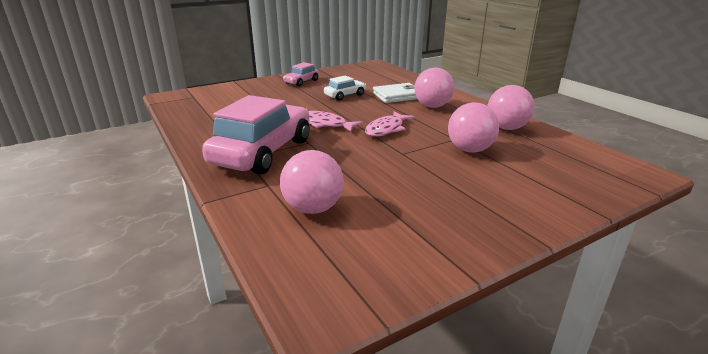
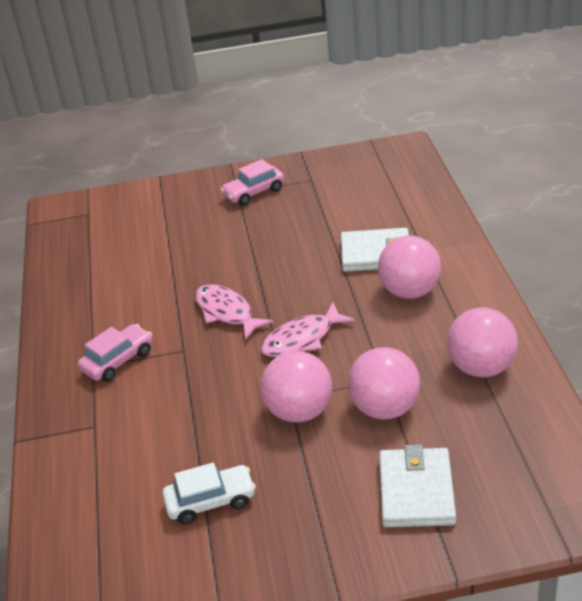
camera: 25 degrees right, 10 degrees up
(263, 152) = (118, 361): pink car -> pink car, size x0.47
(313, 208) = (122, 478): pink ball -> pink ball (299, 411)
(345, 95) = (296, 241): white car -> white car (210, 501)
(532, 181) = (416, 491): none -> white wallet

